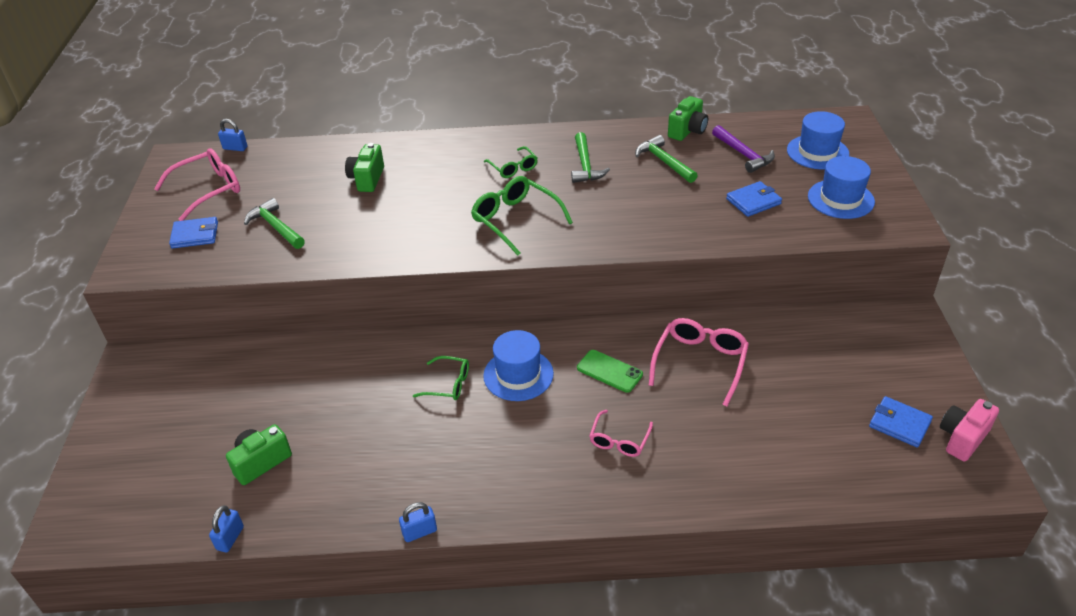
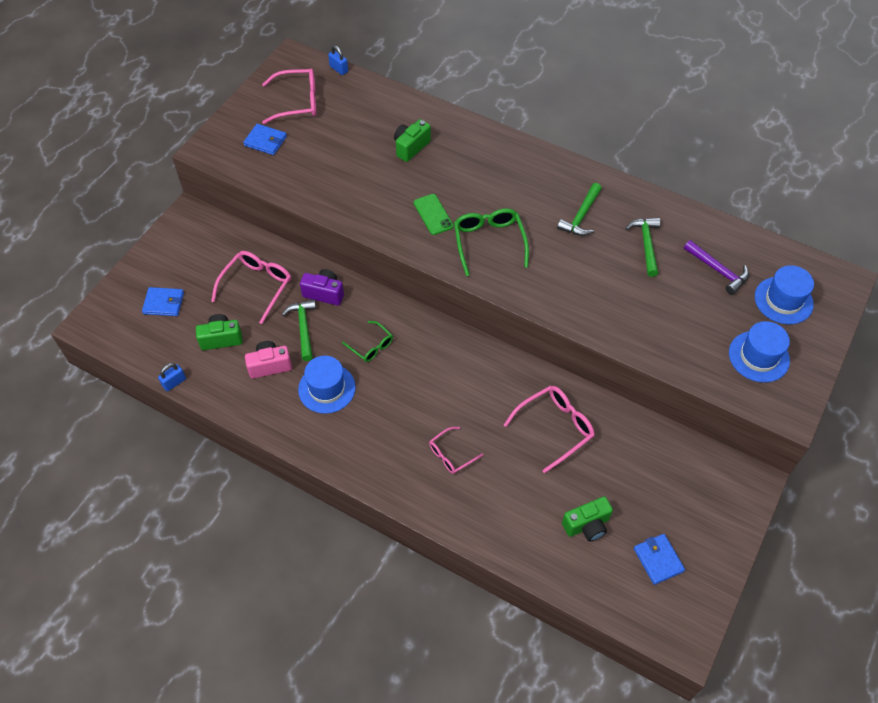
camera: 30 degrees right, 15 degrees up
(268, 391) = (257, 286): none -> pink glasses
(276, 227) = (321, 161): green hammer -> green hammer (303, 328)
(355, 361) = (324, 293): none -> purple camera
(419, 532) = (282, 444): blue padlock -> none
(513, 168) = (524, 190): green glasses -> none
(518, 375) = (422, 365): blue hat -> blue hat (327, 388)
(609, 371) = (486, 398): green phone -> green phone (433, 214)
(687, 131) = (692, 222): green camera -> green camera (587, 525)
(743, 154) = (718, 270): purple hammer -> purple hammer turned 45 degrees counterclockwise
(753, 201) = (684, 321): blue wallet -> blue wallet (164, 303)
(962, 438) = (694, 598): pink camera -> pink camera (269, 365)

